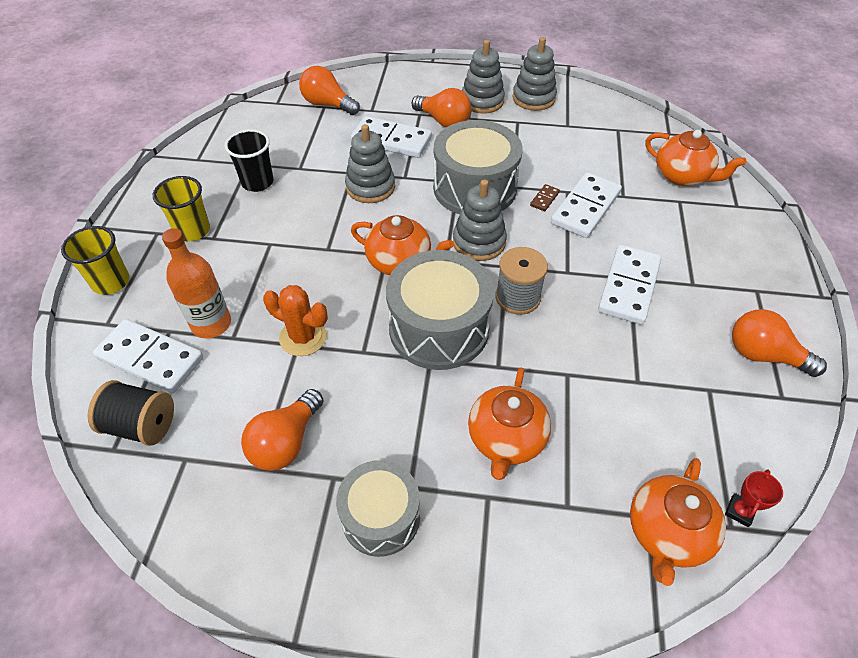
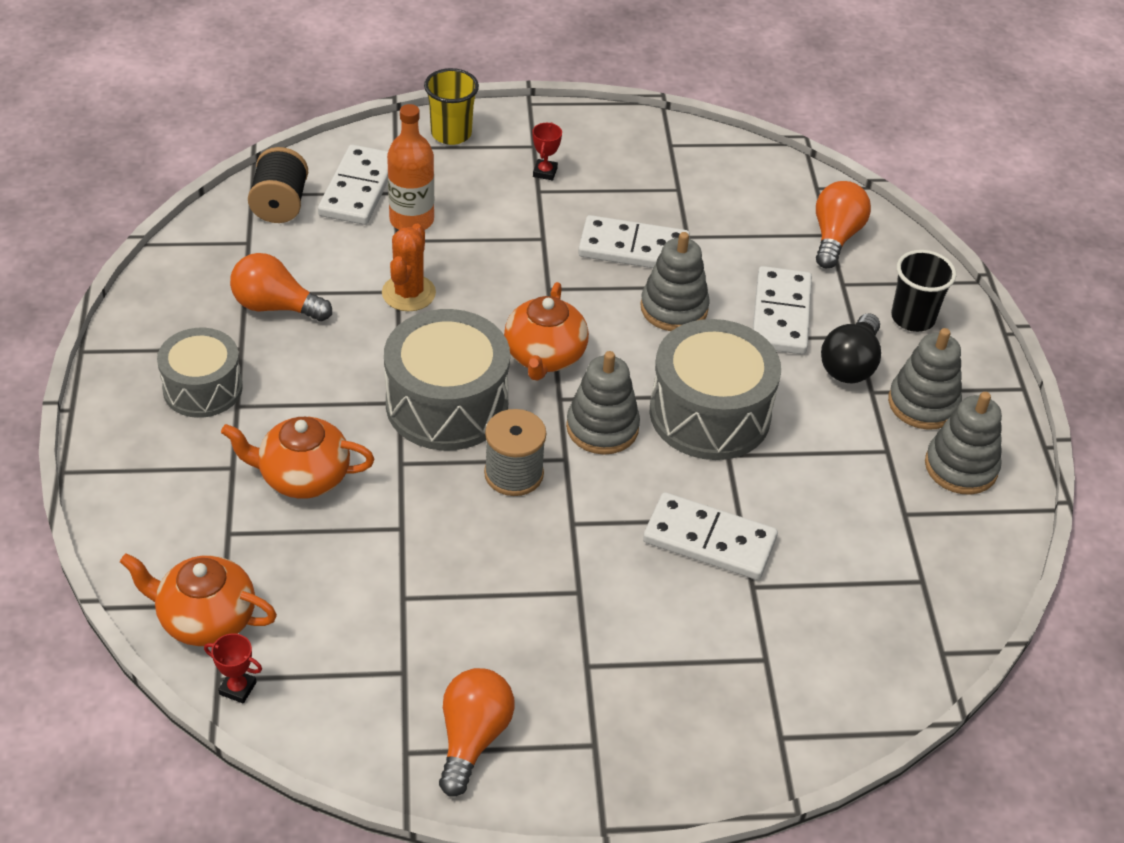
camera: 75 degrees right, 5 degrees down
(193, 231) = (545, 172): yellow cup -> red trophy
(257, 182) = (646, 205): black cup -> black cup (912, 318)
(443, 121) = (850, 364): orange light bulb -> black light bulb
(544, 199) = (712, 492): brown domino -> none
(628, 286) = (562, 590): white domino -> white domino (633, 248)
(682, 176) = (830, 665): orange teapot -> none

